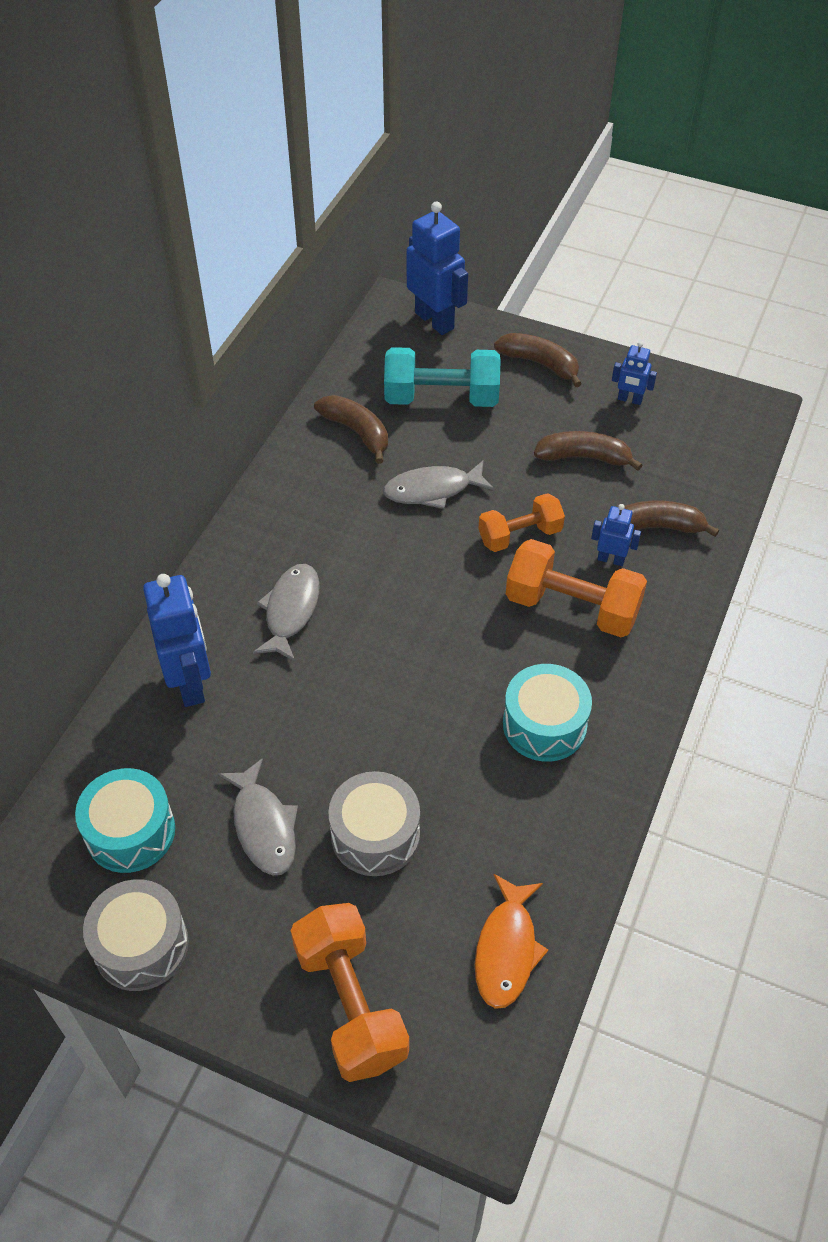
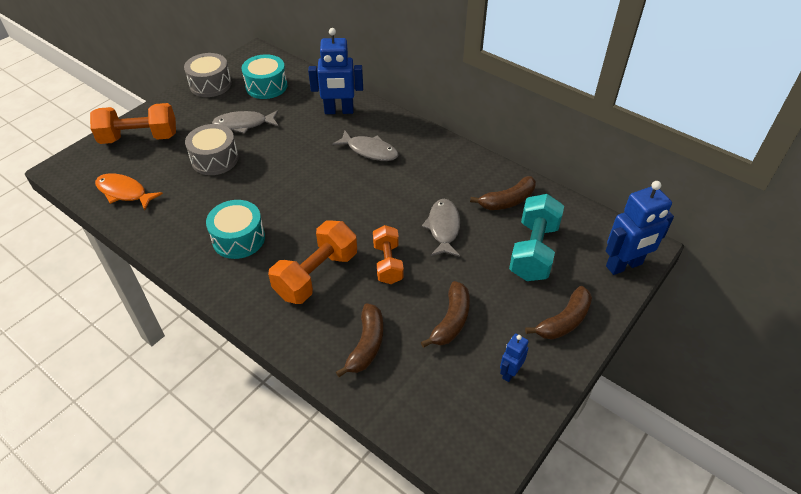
camera: 105 degrees right, 5 degrees down
(611, 559) = (347, 308): blue robot -> none

